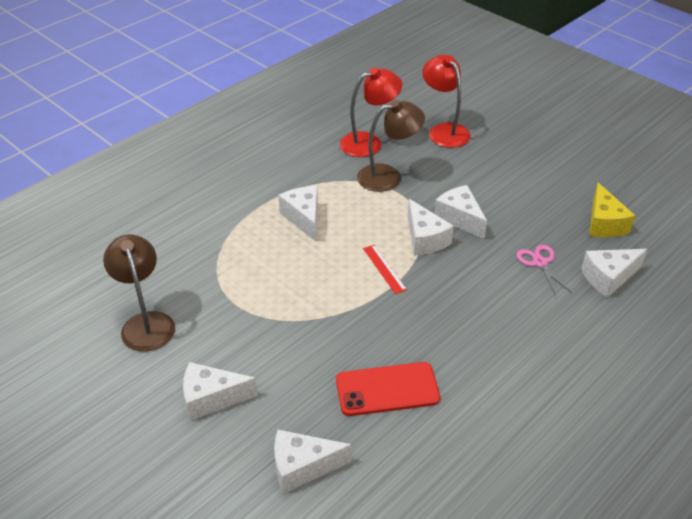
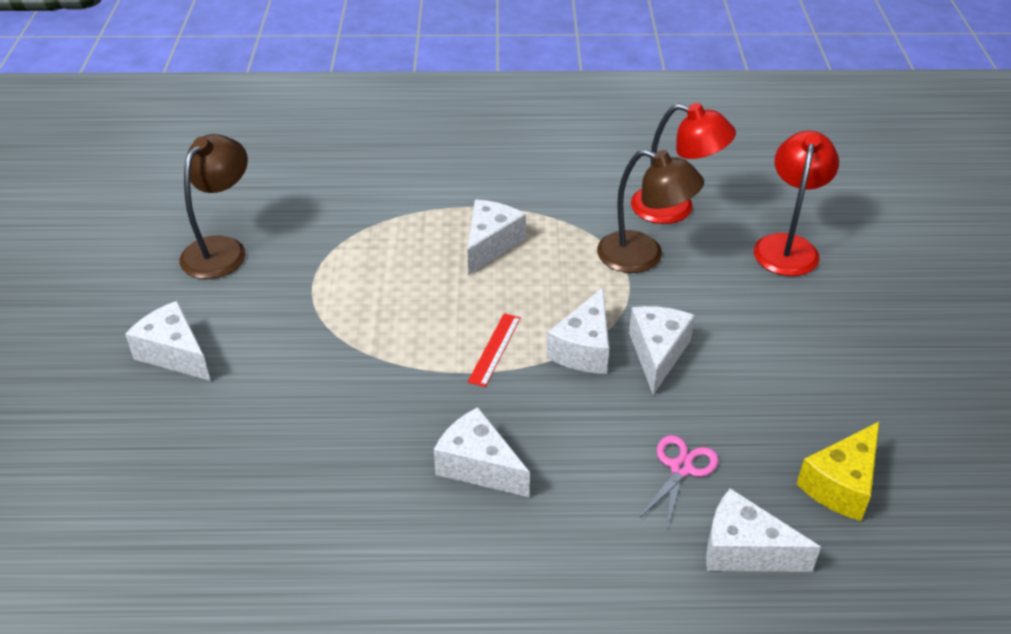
camera: 45 degrees right, 0 degrees up
(302, 467) = (151, 474): white cheese -> white cheese (478, 466)
(387, 389) = (321, 468): red phone -> none

